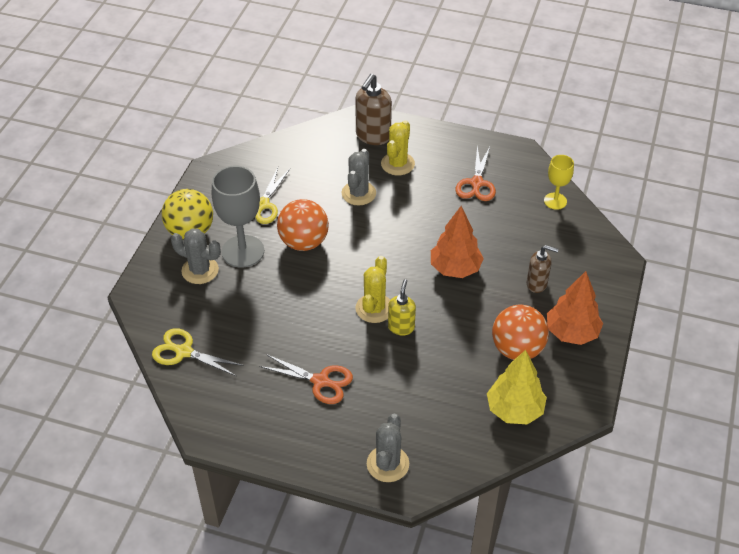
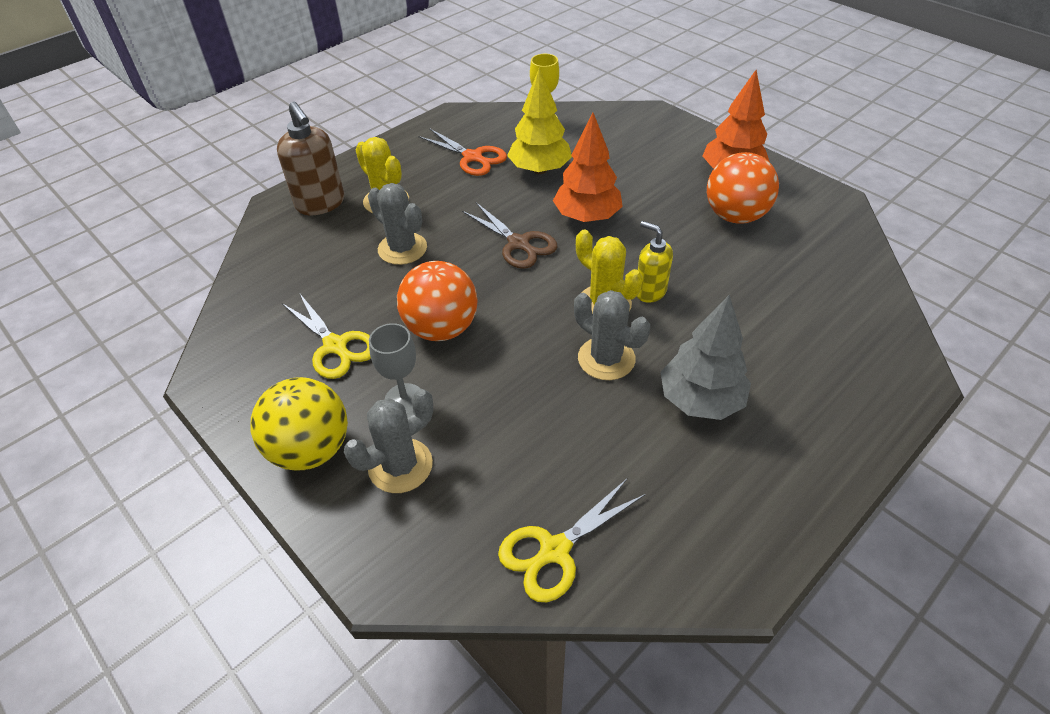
camera: 60 degrees left, 0 degrees up
(243, 251) = (404, 399): grey goblet -> grey goblet, size x0.56
(321, 381) = (700, 400): orange scissors -> grey tree
(388, 464) = (869, 383): grey cactus -> grey cactus (606, 359)
(402, 245) = (519, 244): none -> brown scissors
(514, 410) = (822, 249): yellow tree -> yellow tree (540, 170)
(537, 284) = (650, 170): brown soap dispenser -> none

